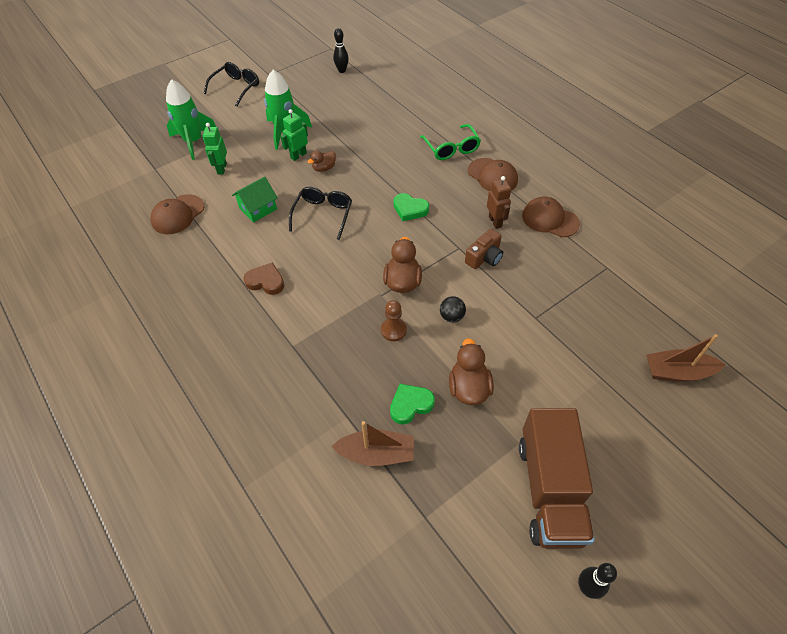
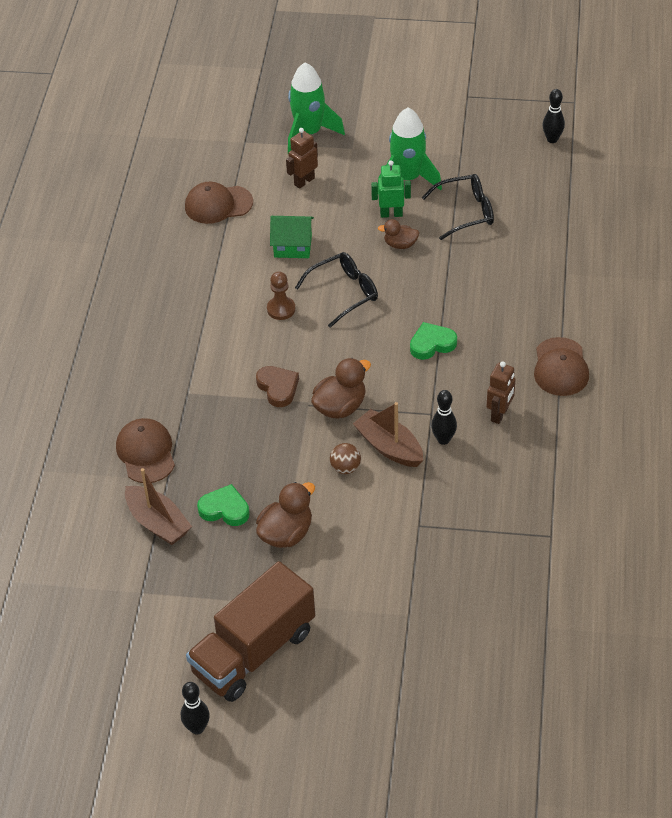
camera: 45 degrees right, 5 degrees down
(221, 169) = (304, 181): green robot -> brown robot
(236, 88) = (415, 93): black glasses -> black glasses (466, 212)
(266, 281) = (225, 321): brown heart -> brown heart (278, 388)
(393, 330) = (282, 442): brown pawn -> brown pawn (281, 309)
(410, 209) = (432, 344): green heart -> green heart turned 90 degrees clockwise
(451, 148) = (556, 309): green glasses -> none
(451, 316) = (345, 468): black ball -> brown ball
(484, 257) = (443, 439): brown camera -> black bowling pin
(550, 219) = (559, 451): brown cap -> brown cap (146, 453)
(677, 372) = (483, 664): brown boat -> brown boat (389, 447)

